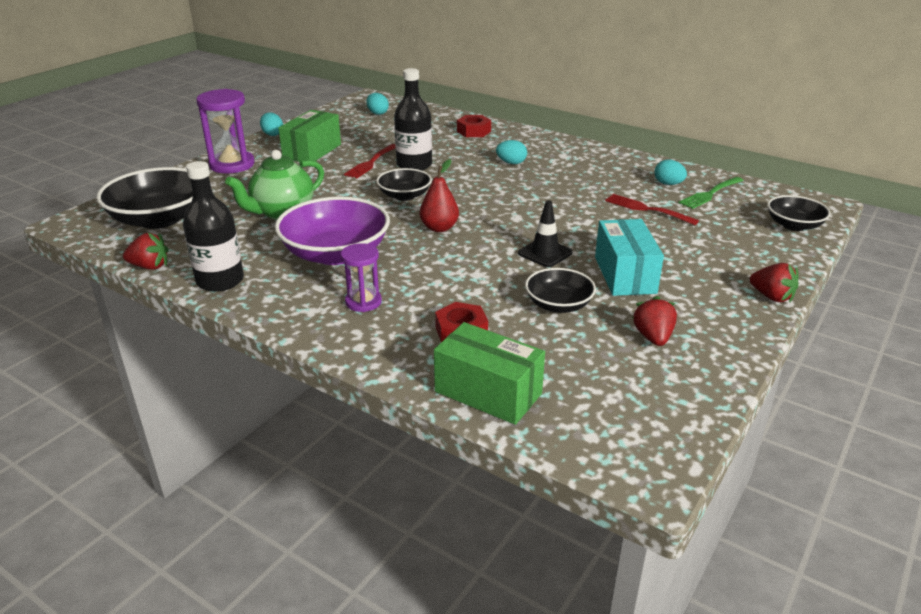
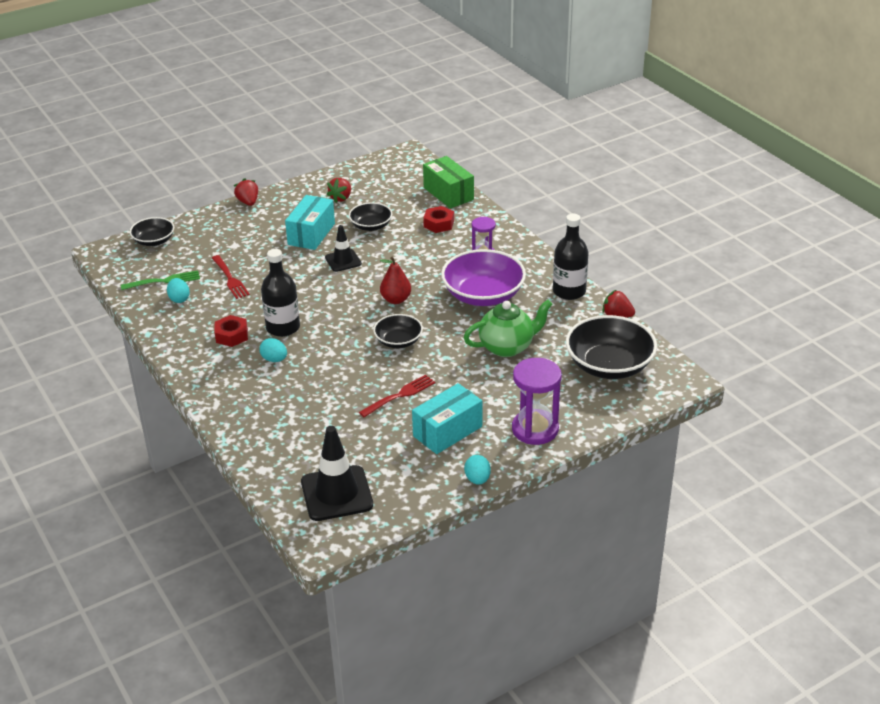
camera: 155 degrees left, 5 degrees up
(312, 151) = (447, 431): green box -> turquoise box
(377, 113) = (336, 493): turquoise egg -> black traffic cone
(414, 165) = (363, 380): black bottle -> black bottle (283, 327)
(473, 131) = (262, 421): red nut -> red nut (231, 335)

